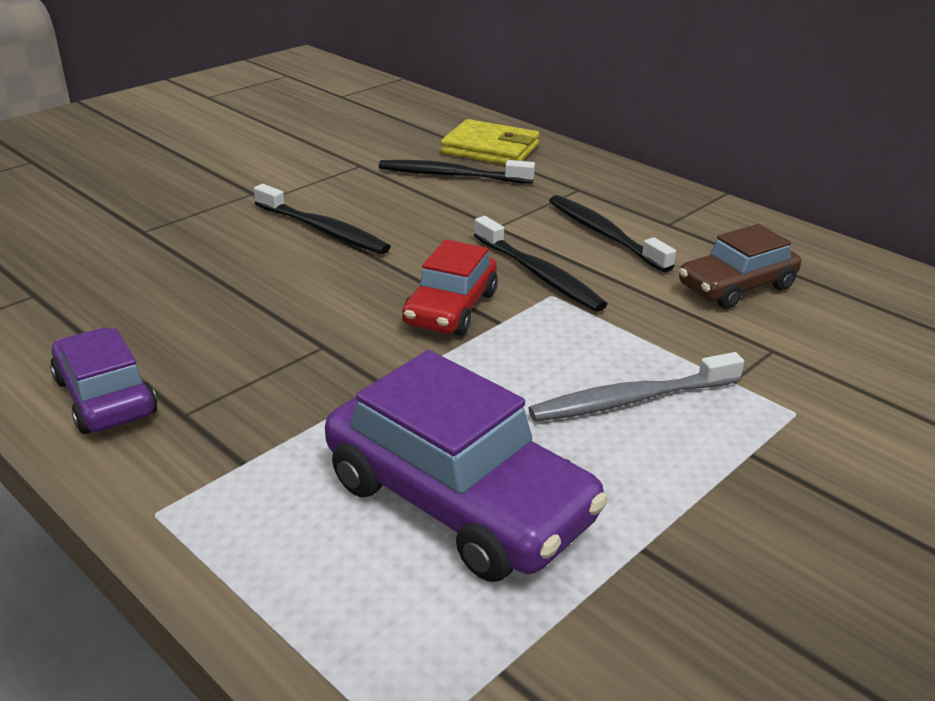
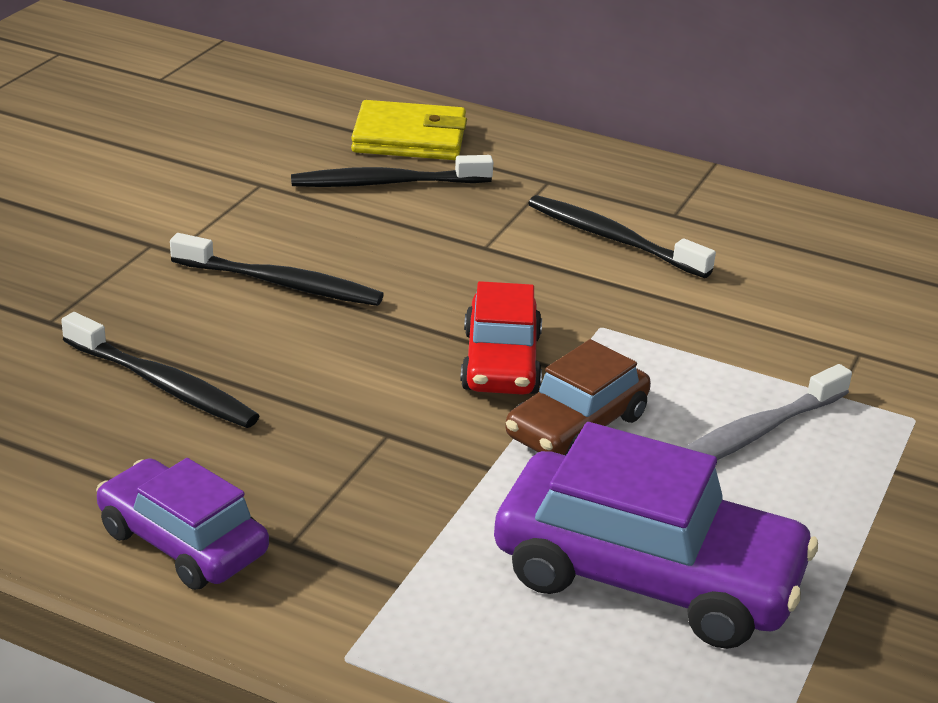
camera: 20 degrees left, 0 degrees up
(539, 274) = (571, 302): black toothbrush -> black toothbrush (163, 384)
(736, 287) = (787, 284): brown car -> brown car (576, 426)

